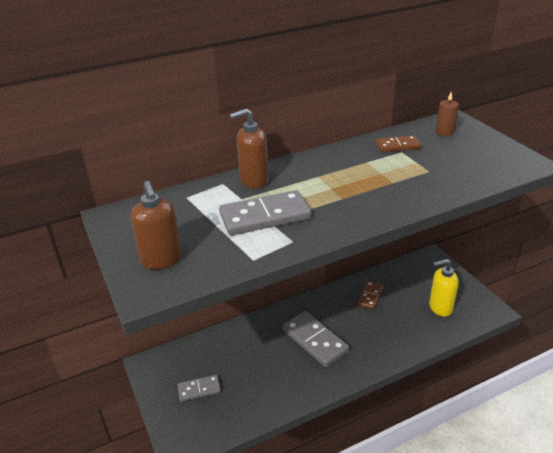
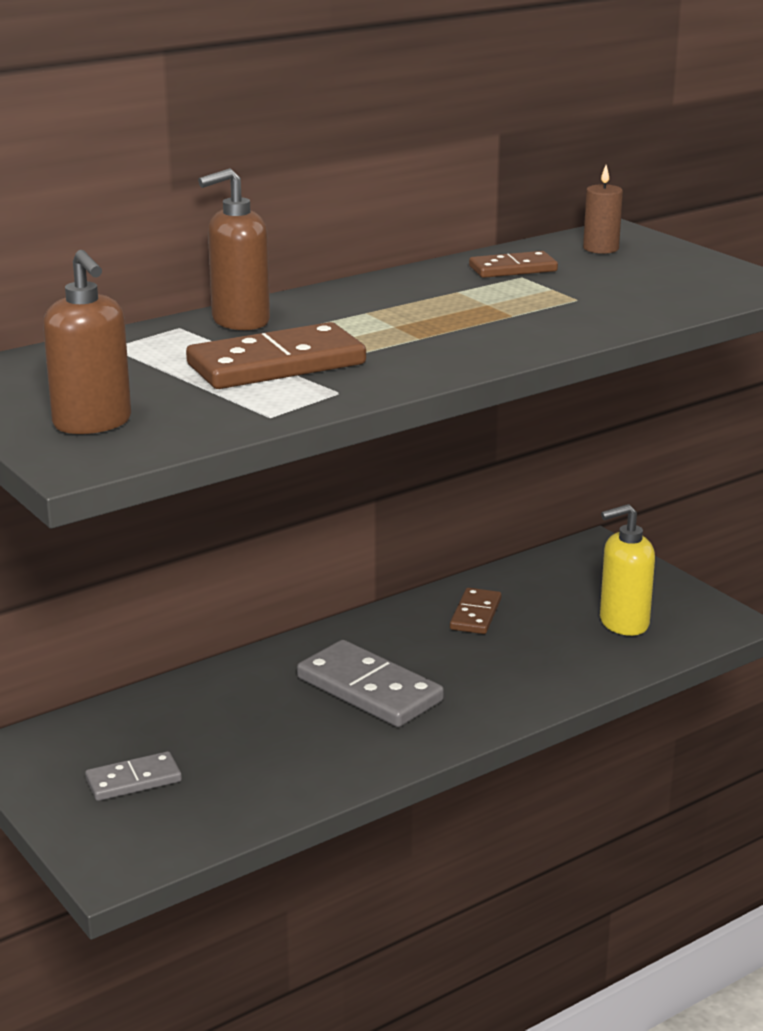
camera: 10 degrees left, 10 degrees down
(265, 216) = (276, 364): grey domino -> brown domino

